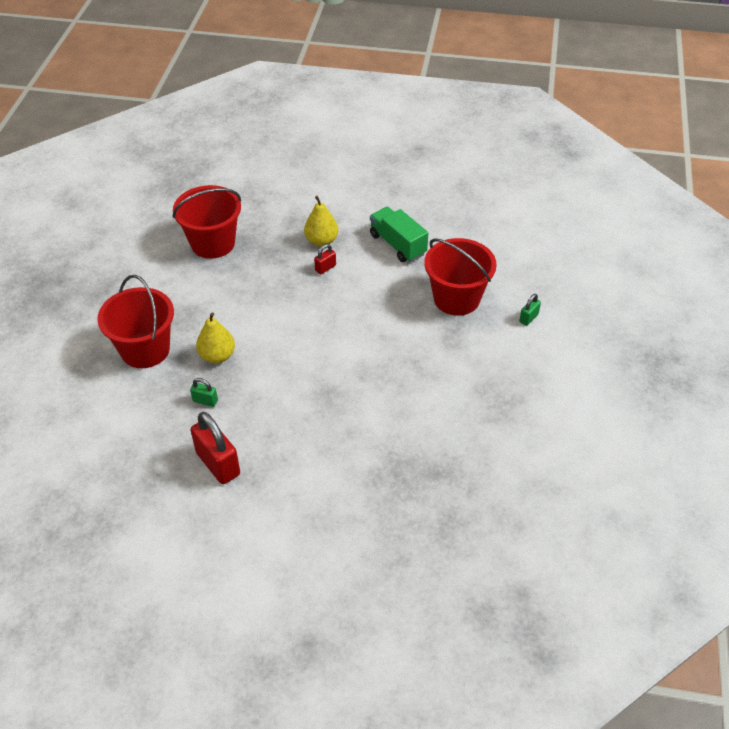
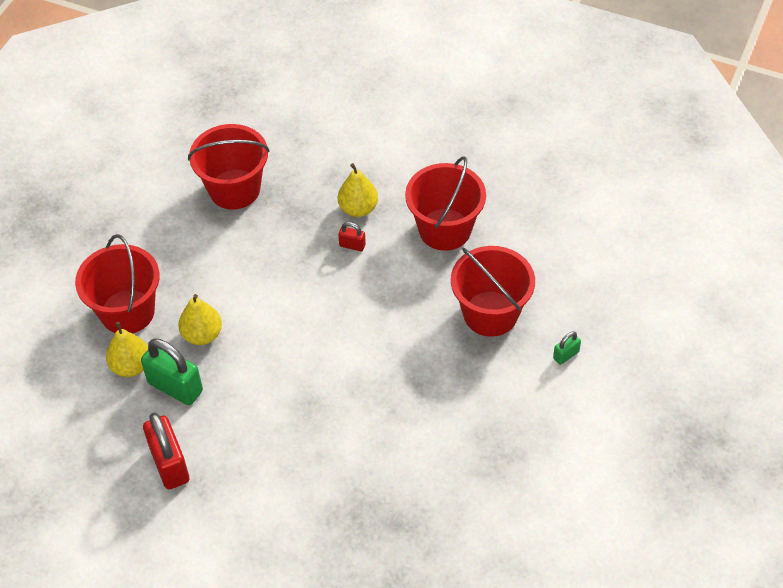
camera: 15 degrees right, 5 degrees up
(160, 391) = (131, 366): none -> yellow pear
(205, 401) = (175, 387): green padlock -> green padlock, size x2.05
(325, 268) = (352, 245): red padlock -> red padlock turned 45 degrees clockwise
(397, 244) = (445, 229): green truck -> red bucket

